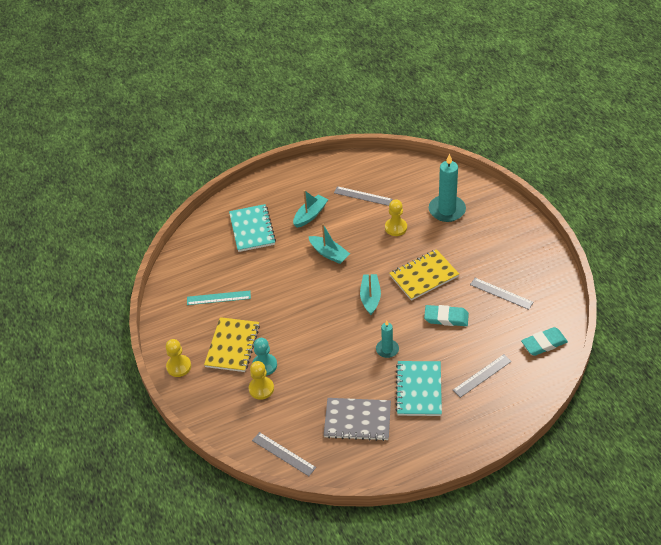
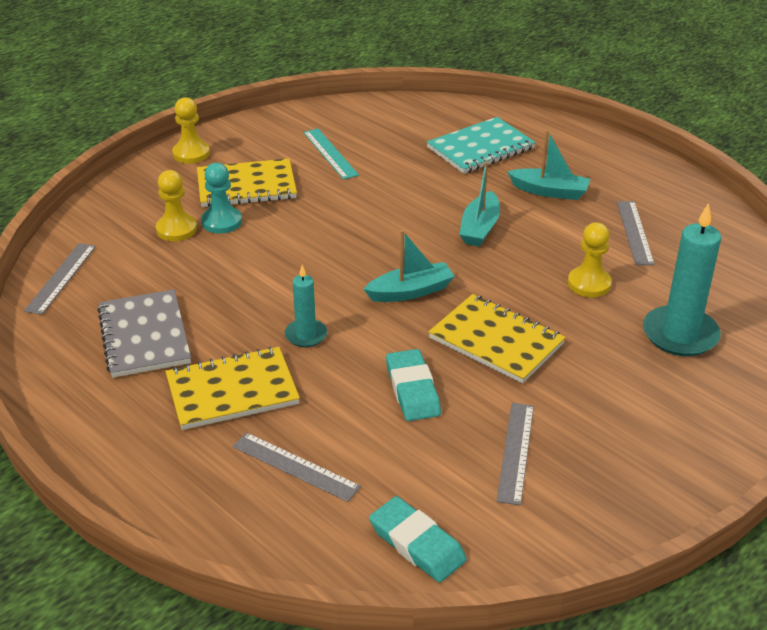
camera: 65 degrees right, 10 degrees down
(418, 389) = (232, 391): turquoise notebook -> yellow notebook

